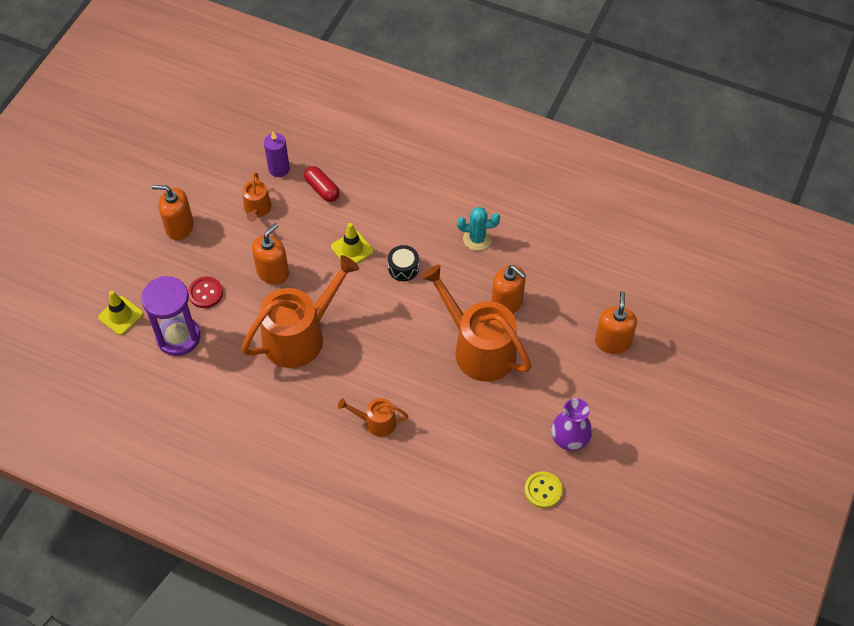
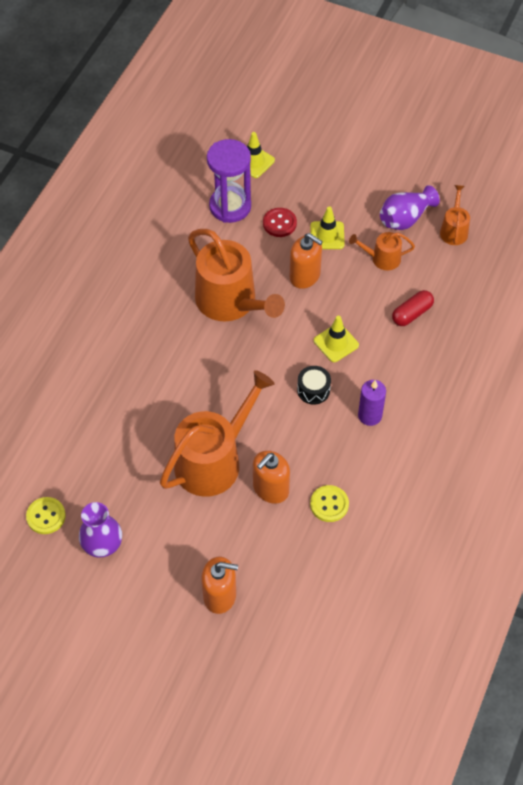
camera: 90 degrees right, 0 degrees up
(179, 227) = (356, 197): orange soap dispenser -> none
(210, 189) = (405, 218): none -> purple vase
(225, 253) = (327, 235): none -> yellow traffic cone
(279, 169) = (435, 274): purple candle -> purple candle (370, 415)
(376, 422) = (131, 369): orange watering can -> orange watering can (454, 230)
(477, 239) = (354, 461): turquoise cactus -> none
(520, 259) = (329, 504): none -> yellow button

